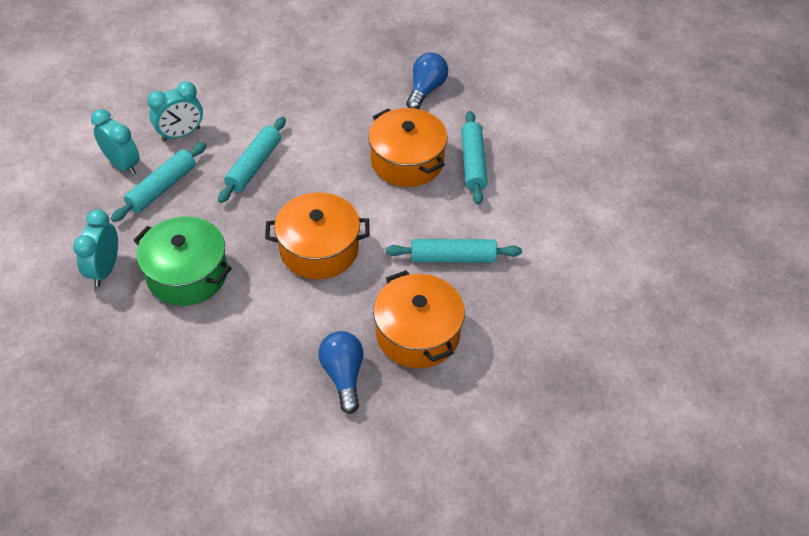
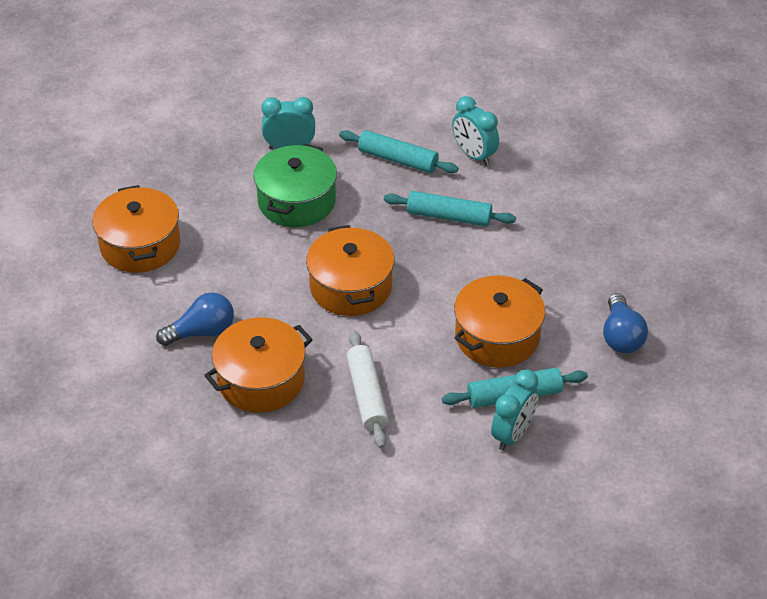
camera: 80 degrees right, 5 degrees down
(123, 164) = (419, 126): turquoise clock -> turquoise clock (512, 434)
(199, 421) = (140, 245): none -> orange pot
(426, 90) = (621, 336): blue light bulb -> blue light bulb turned 75 degrees clockwise
(453, 258) = (367, 395): turquoise rolling pin -> white rolling pin

